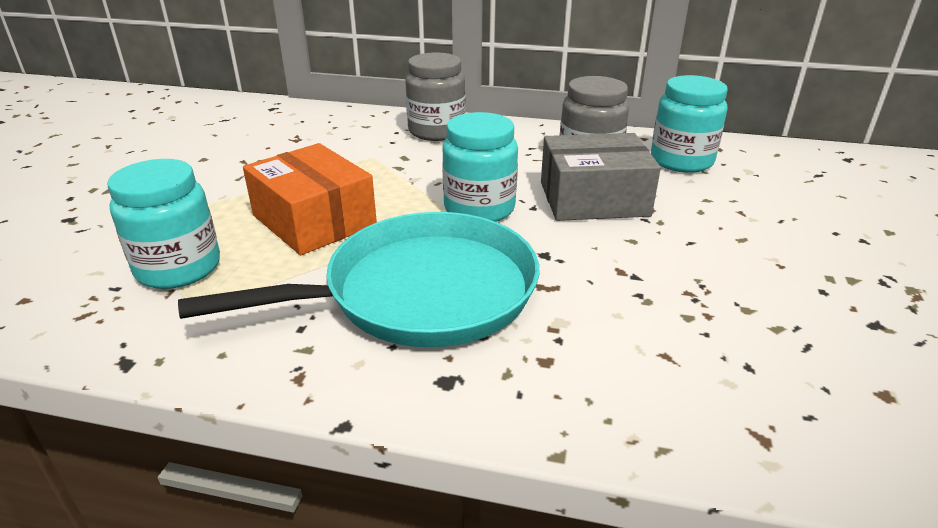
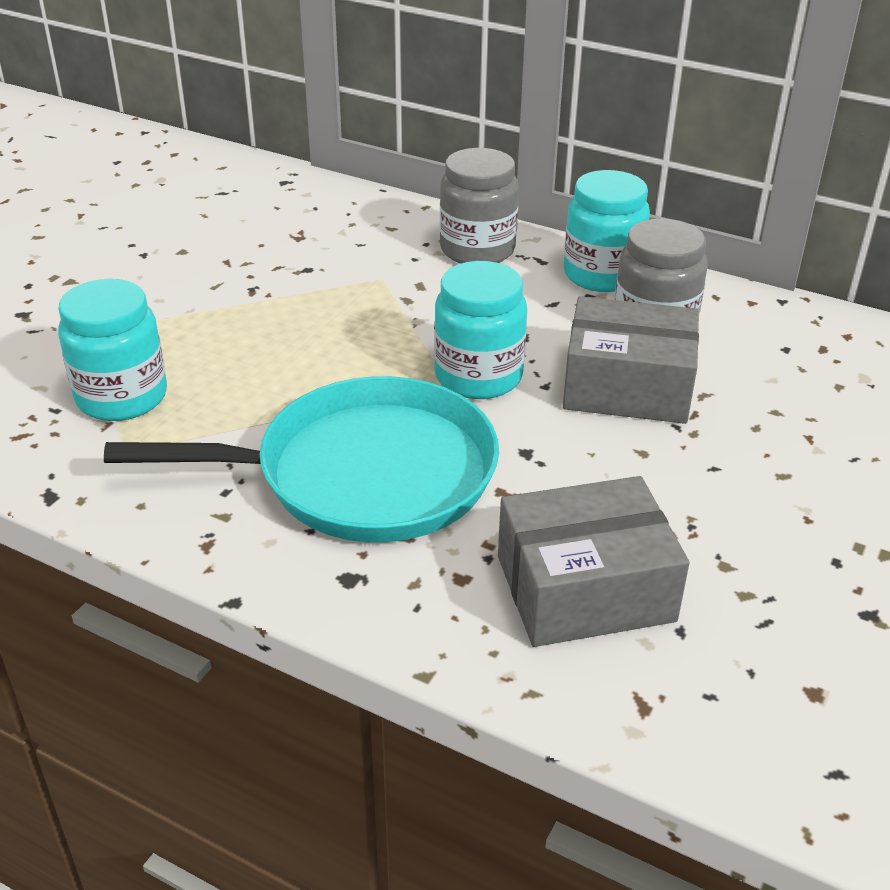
camera: 15 degrees right, 5 degrees up
(314, 220) = (281, 360): orange box -> none
(652, 348) = (585, 588): none -> grey box
(681, 161) = (780, 347): turquoise jar -> turquoise jar (601, 275)

